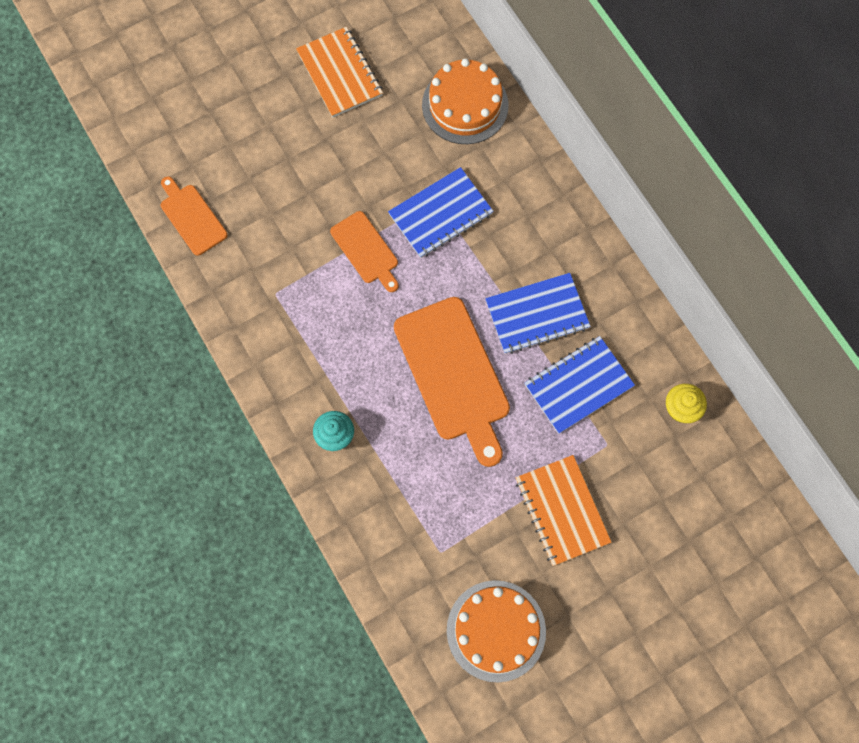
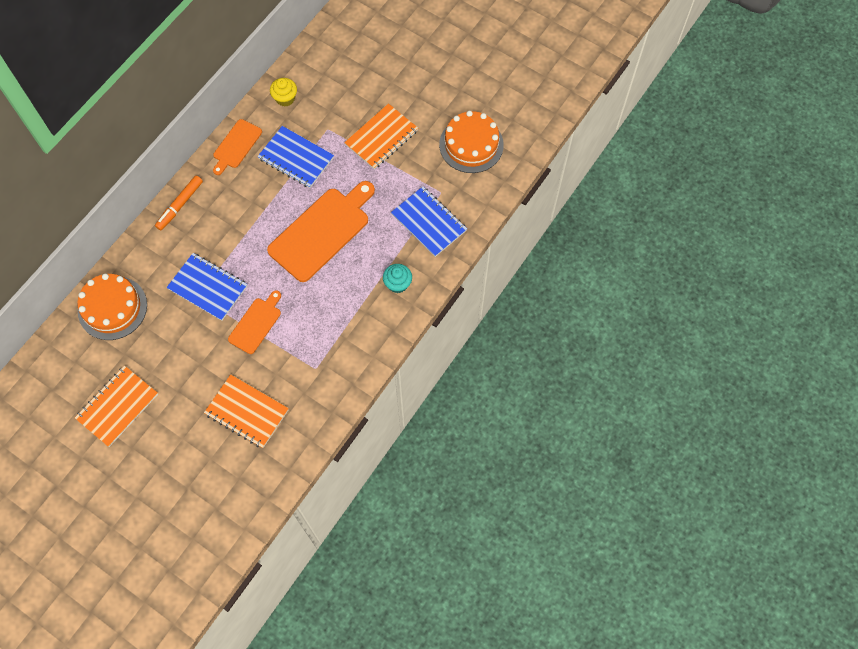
camera: 115 degrees left, 5 degrees down
(192, 217) = (281, 455): orange cutting board -> orange cutting board (236, 145)
(262, 200) = (247, 412): none -> orange notebook
(537, 314) = (257, 200): blue notebook -> blue notebook (429, 222)
(571, 222) = (180, 205): none -> orange marker

